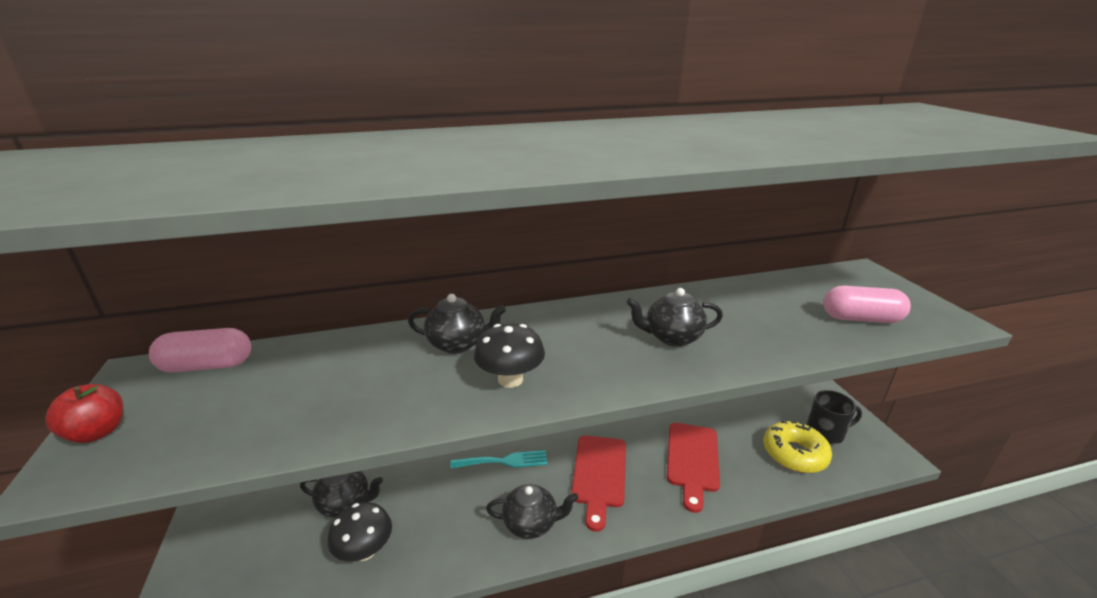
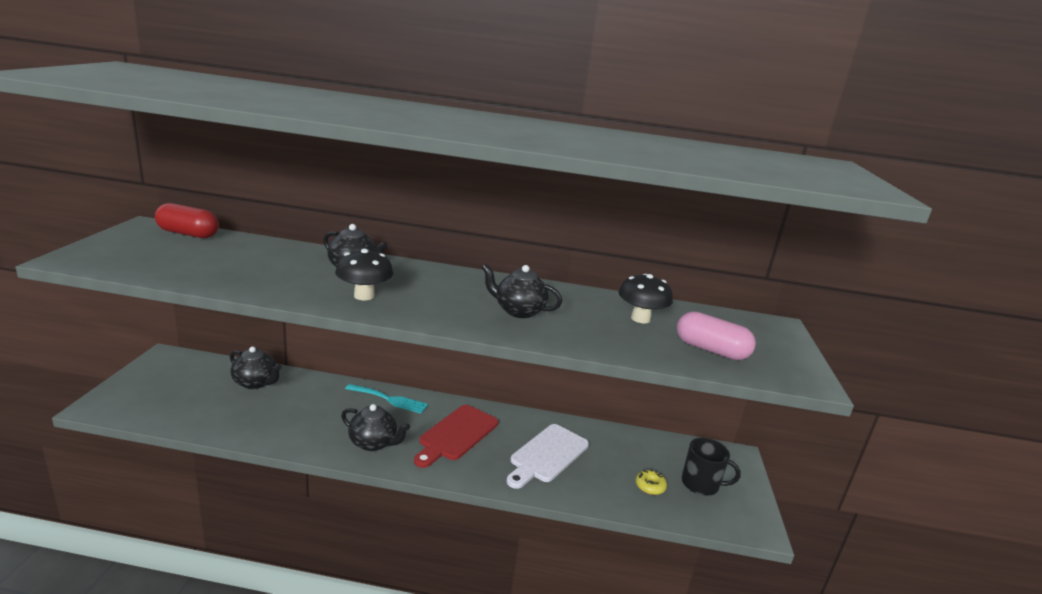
camera: 20 degrees right, 5 degrees down
(97, 432) = (103, 246): red apple -> none
(207, 366) = (188, 234): pink capsule -> red capsule
(365, 551) = (246, 413): black mushroom -> black mushroom (640, 319)
(692, 460) = (547, 455): red cutting board -> white cutting board
(794, 454) = (650, 486): yellow donut -> yellow donut, size x0.49

